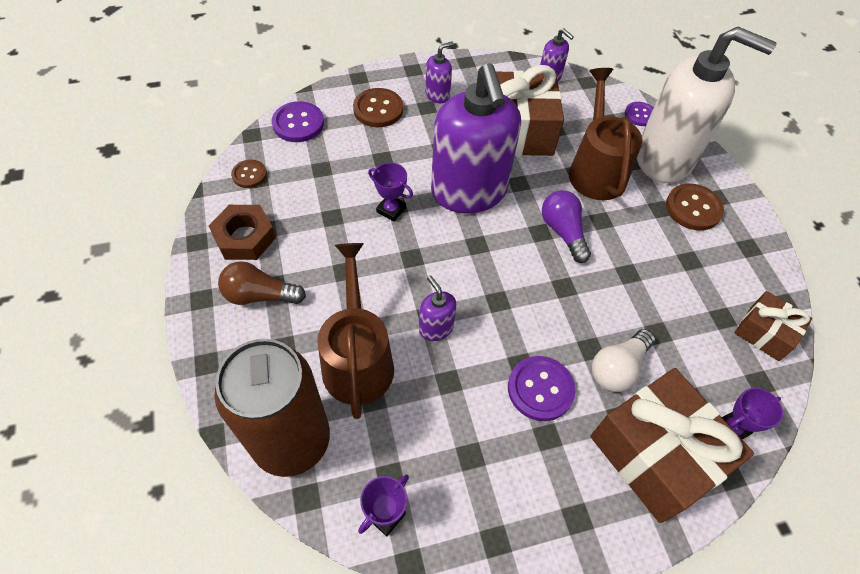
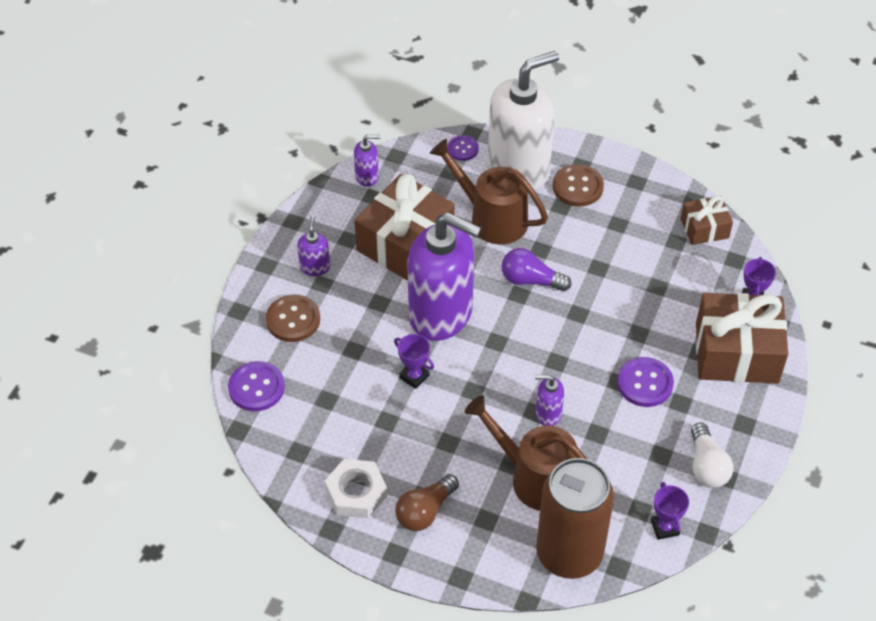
camera: 50 degrees left, 5 degrees down
(244, 237) = (356, 493): brown nut -> white nut
(249, 175) = (287, 455): brown button -> none
(391, 210) = (414, 376): purple trophy -> purple trophy turned 60 degrees clockwise
(617, 368) = (664, 328): white light bulb -> white light bulb (706, 466)

